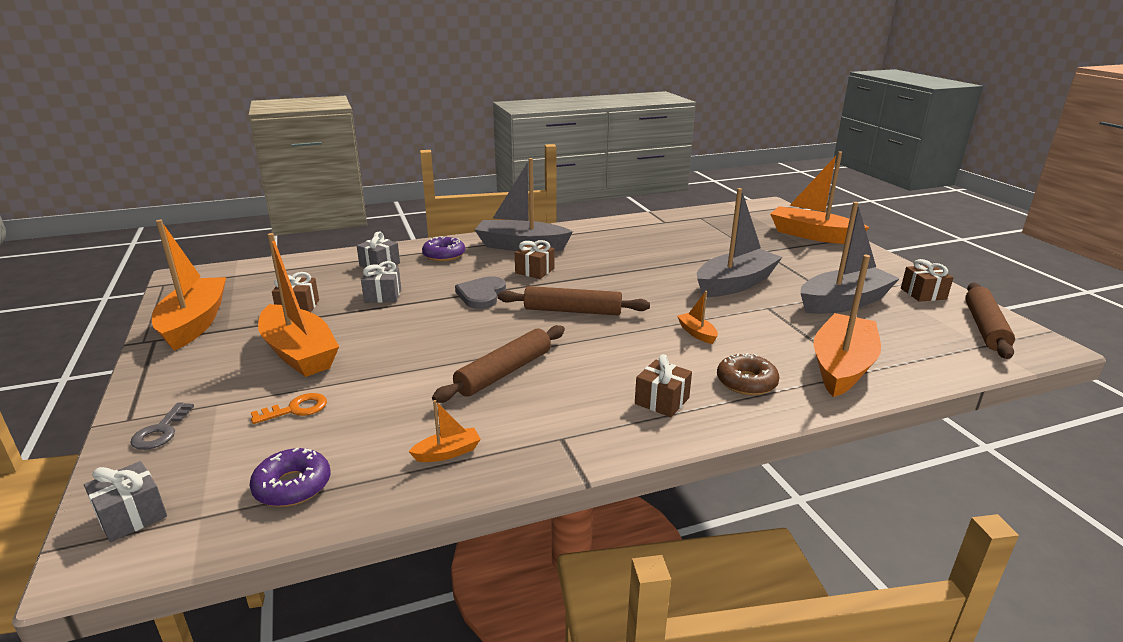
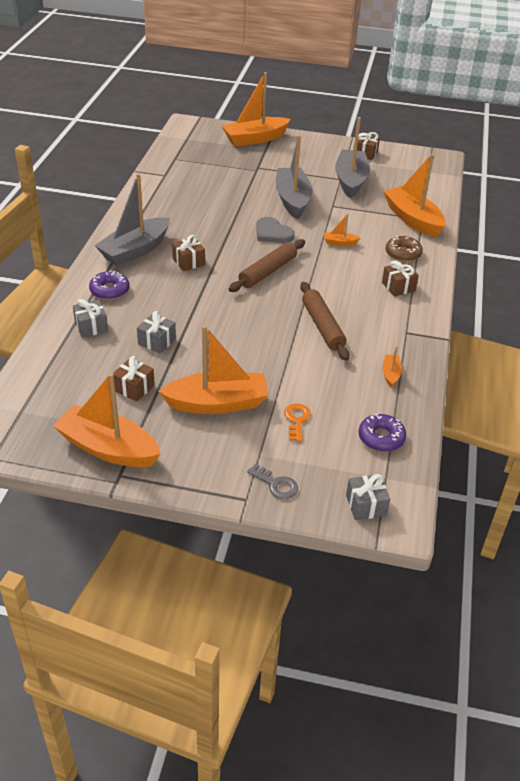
camera: 60 degrees left, 15 degrees up
(481, 295) = (204, 298): grey heart -> grey heart (272, 233)
(984, 327) = (413, 161): brown rolling pin -> none

